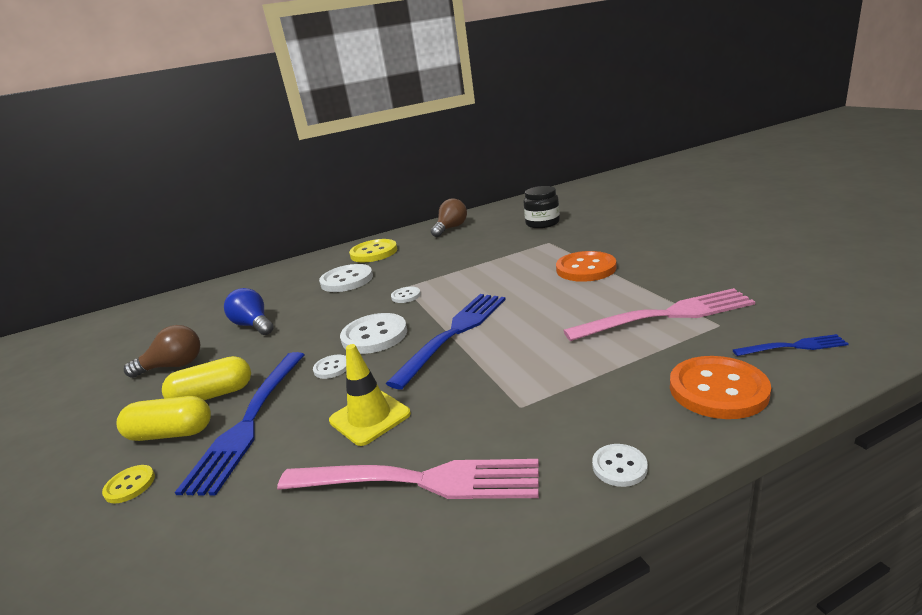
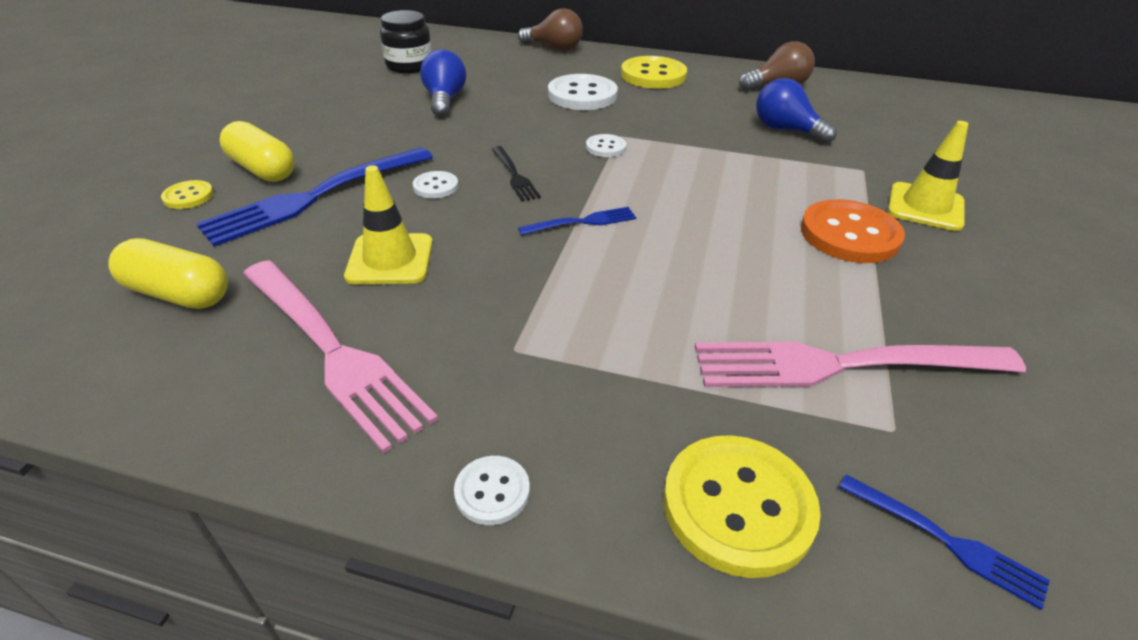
camera: 35 degrees right, 15 degrees up
(174, 366) = (343, 106): brown light bulb -> brown light bulb (554, 48)
(213, 395) = (328, 153): yellow capsule -> yellow capsule (178, 294)
(374, 335) = (514, 175): white button -> black fork
(454, 333) = (582, 222): blue fork -> blue fork, size x0.48
(487, 244) = (786, 130): none -> blue light bulb
(542, 223) = (899, 138): black jar -> black jar (409, 65)
(597, 243) = (925, 207): none -> yellow traffic cone
(665, 315) = (842, 365): pink fork -> pink fork turned 150 degrees clockwise
(718, 390) = (738, 506): orange button -> yellow button

